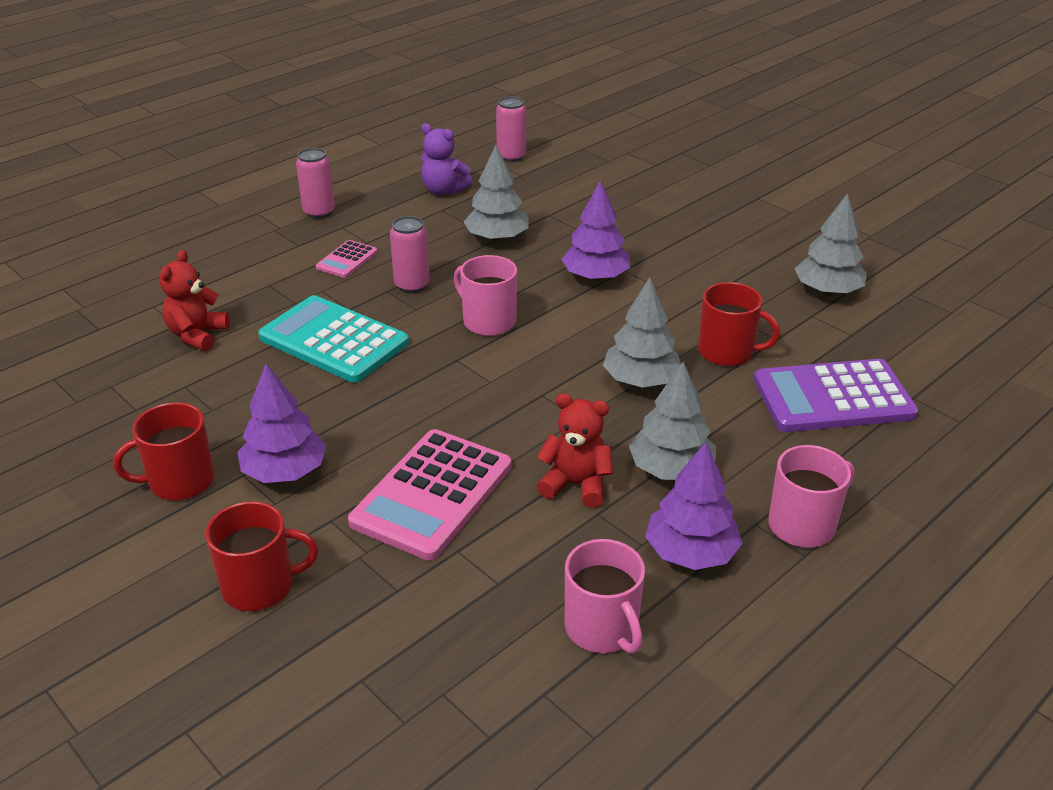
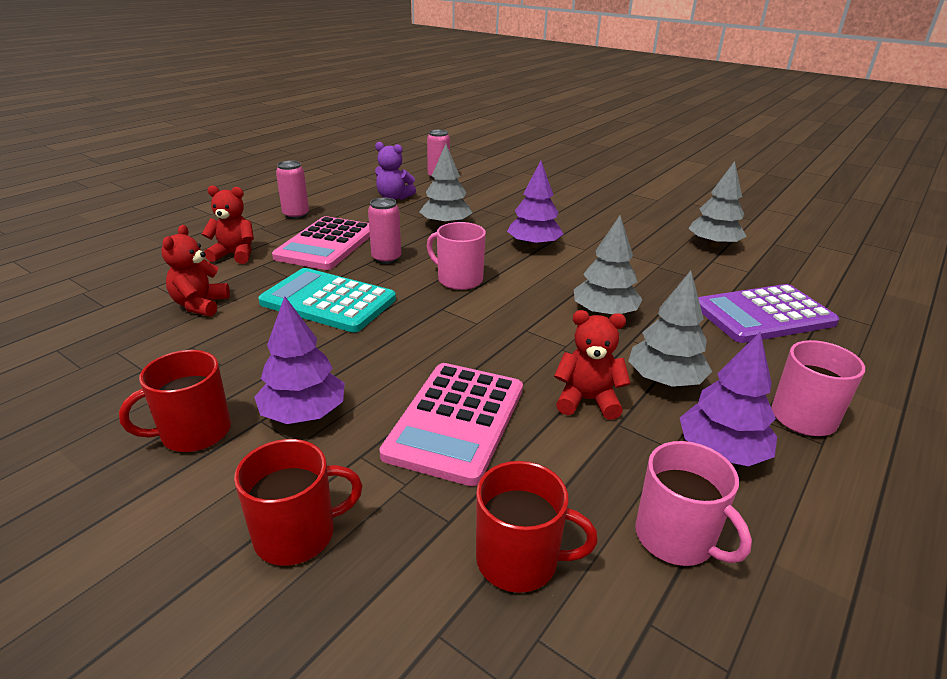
camera: 10 degrees left, 5 degrees down
(240, 269) = (235, 255): none -> red teddy bear
(346, 260) = (326, 244): pink calculator -> pink calculator, size x2.06
(727, 352) = (662, 289): red mug -> red mug (519, 560)

